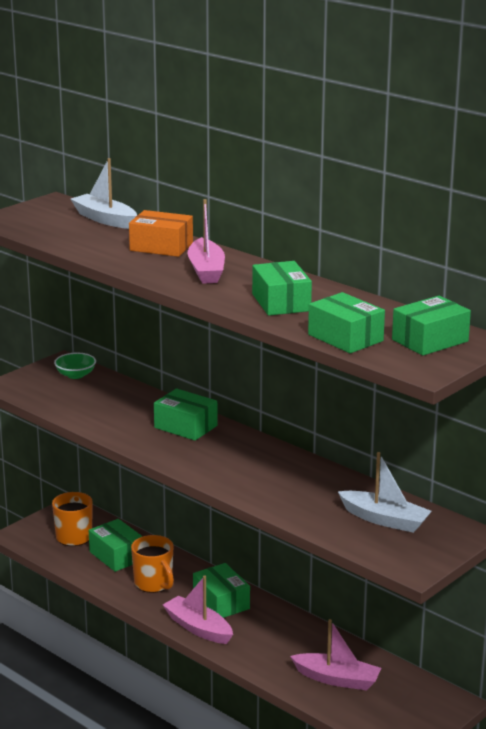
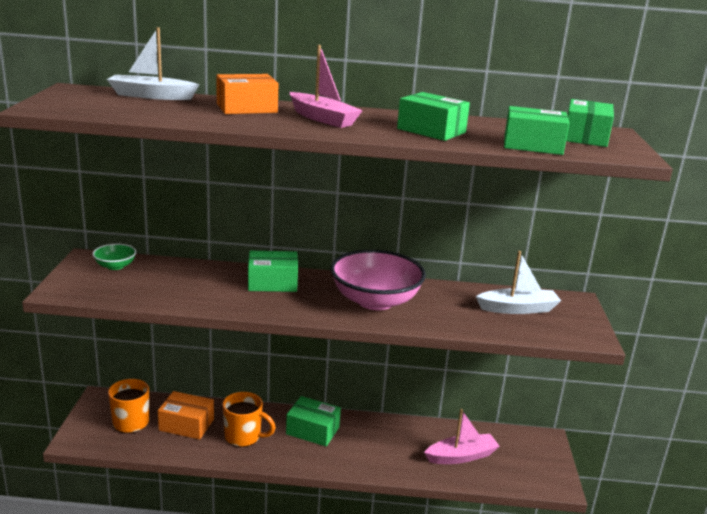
camera: 40 degrees left, 0 degrees up
(117, 556) = (186, 425): green box -> orange box
(198, 628) = (320, 460): pink boat -> none
(254, 470) = (375, 301): none -> pink bowl

